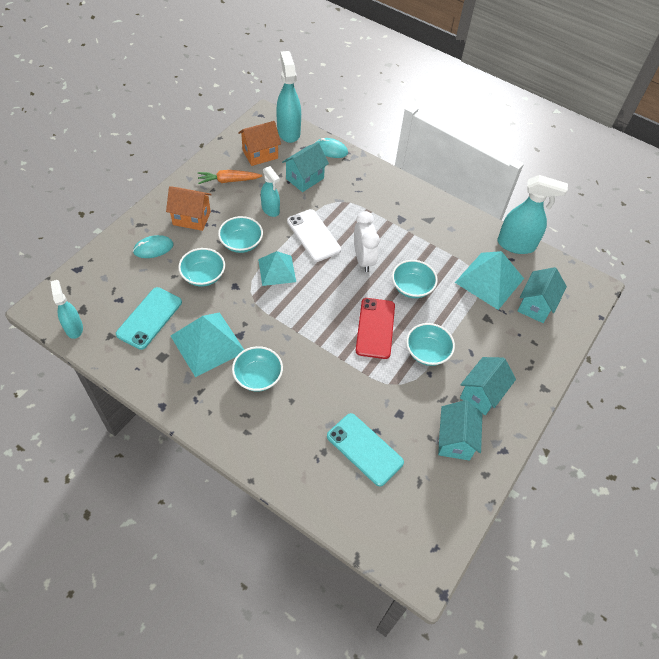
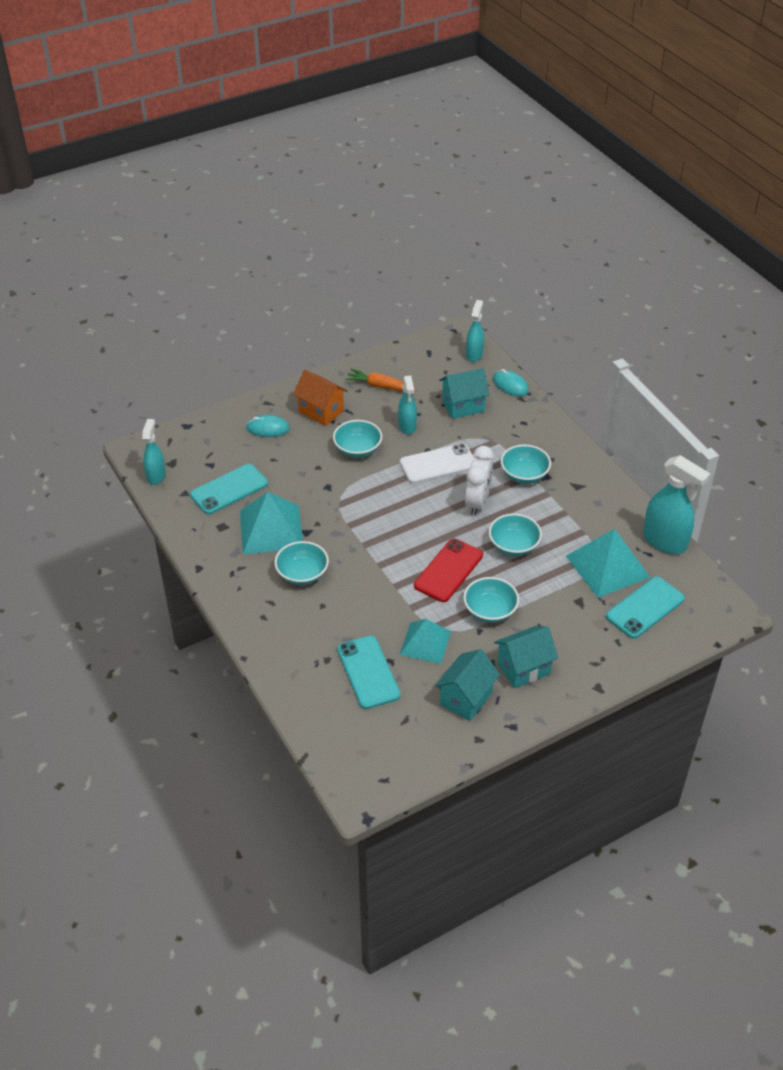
camera: 30 degrees right, 10 degrees down
(203, 276) = (302, 468): turquoise bowl -> turquoise bowl (524, 475)
(260, 154) = (429, 369): orange house -> none
(277, 270) = (379, 485): turquoise pyramid -> turquoise pyramid (425, 643)
(288, 132) = (474, 354): turquoise spray bottle -> turquoise spray bottle, size x0.62
(313, 235) = (438, 464): white phone -> white phone turned 75 degrees clockwise
(535, 305) = (645, 607): turquoise house -> turquoise phone

